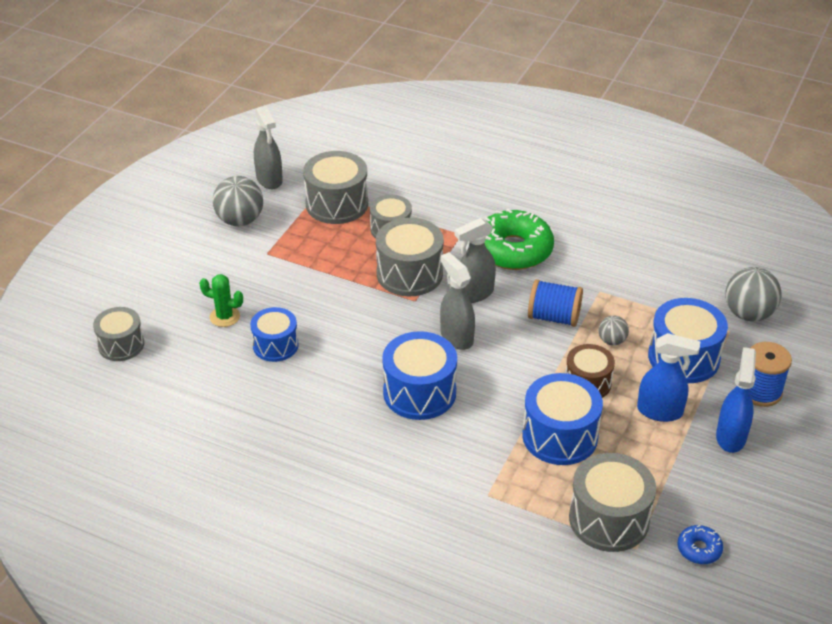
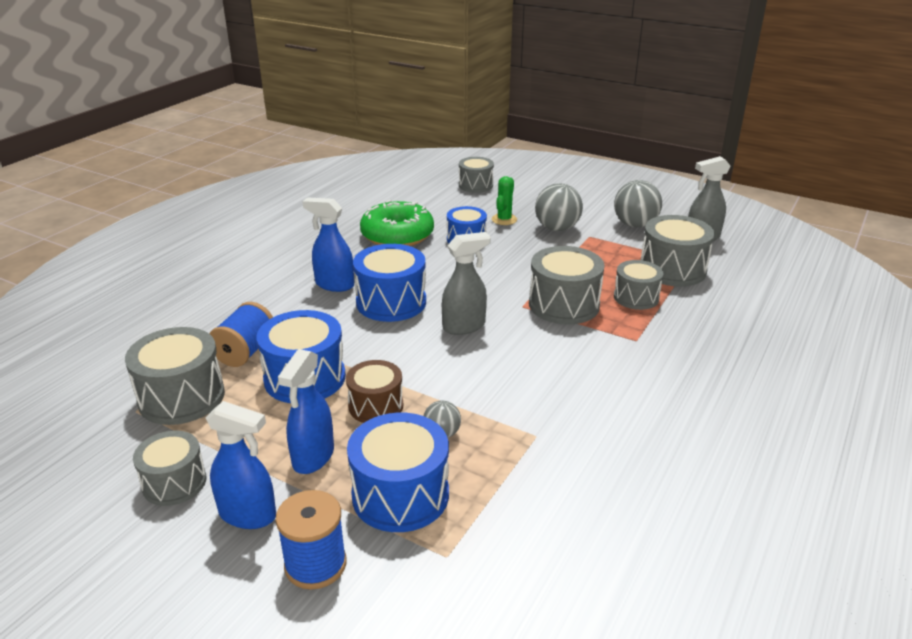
camera: 95 degrees right, 10 degrees down
(388, 443) = (334, 285): none -> blue spray bottle
(474, 294) = (531, 341): grey spray bottle -> none
(513, 250) = (611, 374): green donut -> green donut (397, 235)
(554, 317) = (489, 393): blue spool -> blue spool (245, 352)
(699, 549) = (104, 455): blue donut -> none
(714, 490) = (174, 483): none -> grey drum
(748, 314) = (481, 587): grey ball -> grey ball (557, 228)

